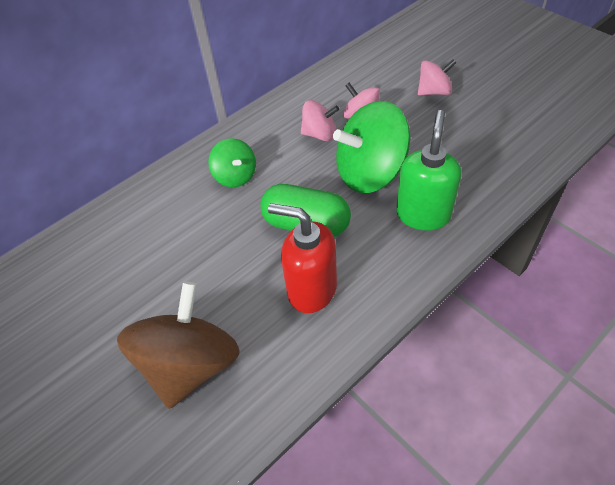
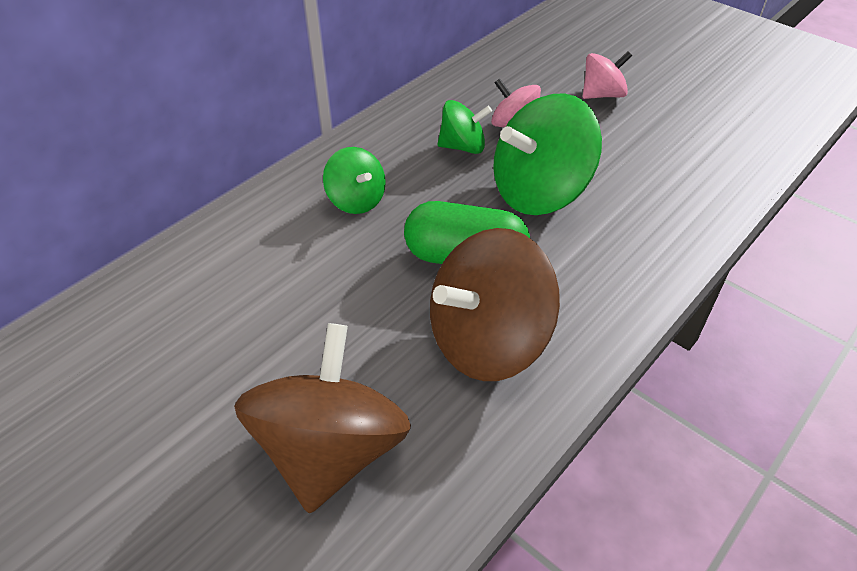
camera: 10 degrees left, 5 degrees down
(311, 289) = (487, 341): red soap dispenser -> brown spinning top
(319, 134) = (463, 147): pink spinning top -> green spinning top
(423, 214) = (619, 240): green soap dispenser -> none

